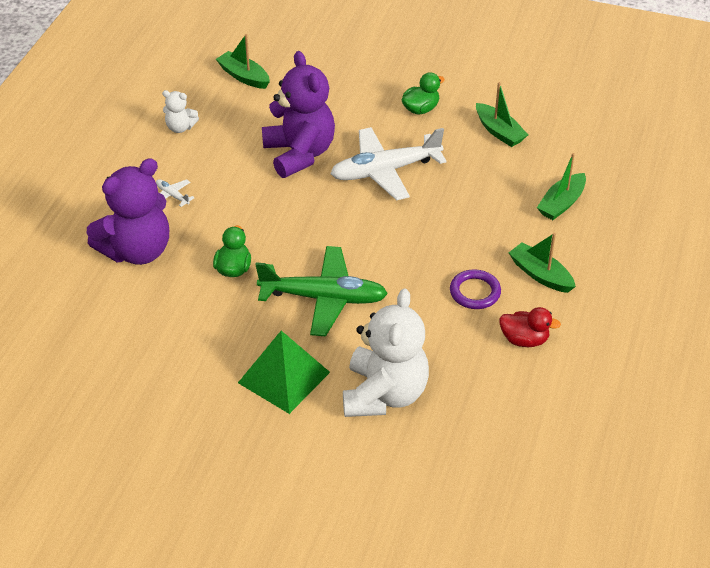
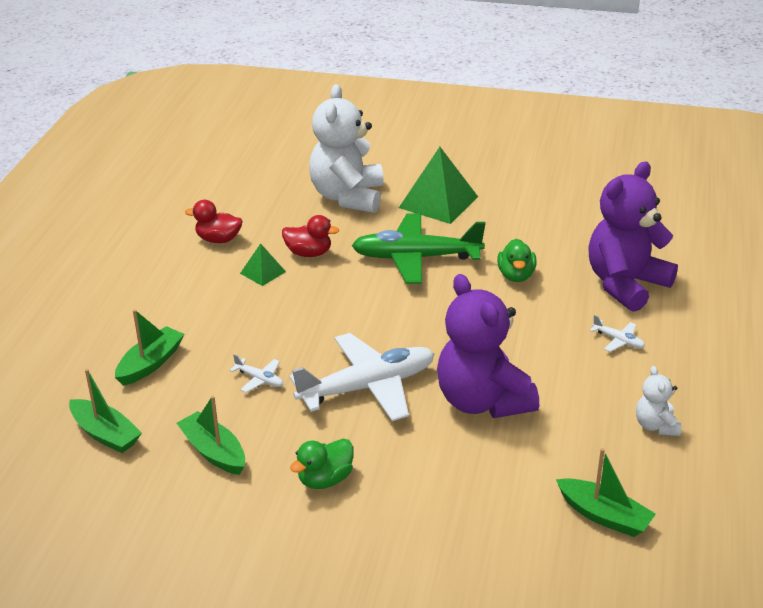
camera: 175 degrees right, 10 degrees down
(180, 127) = (656, 426): white teddy bear -> white teddy bear turned 105 degrees counterclockwise
(430, 313) = (309, 253): none -> red duck
(470, 183) = (259, 379): none -> white plane
(475, 292) = (263, 272): purple ring -> green pyramid
(540, 275) = (191, 291): green boat -> green boat (105, 434)

